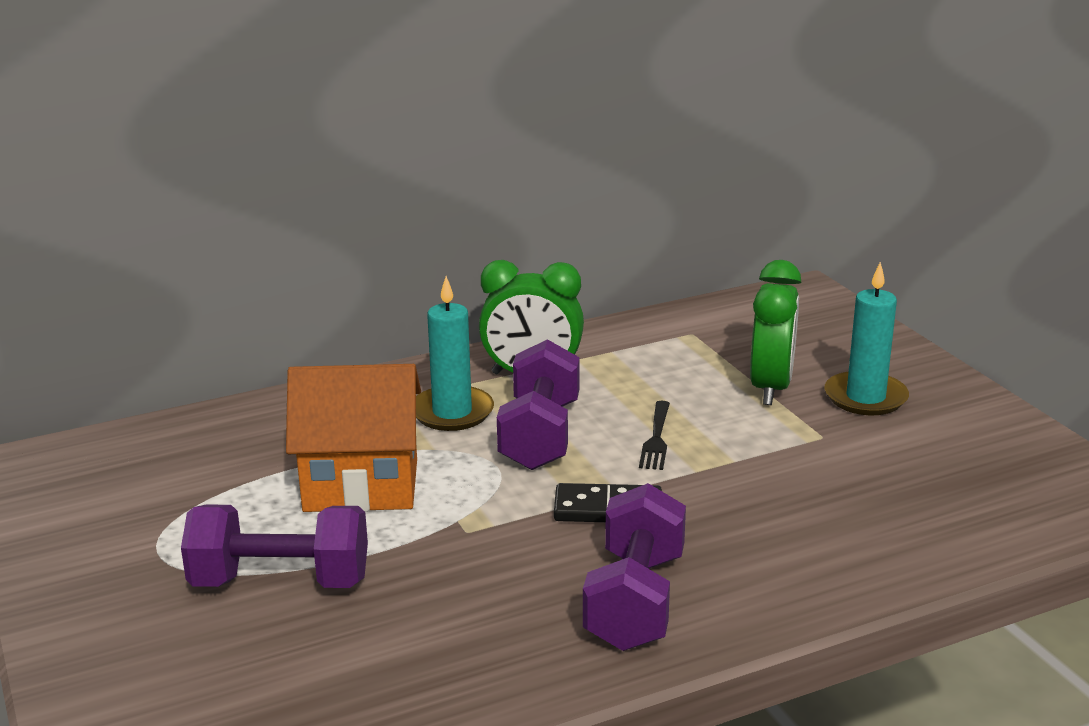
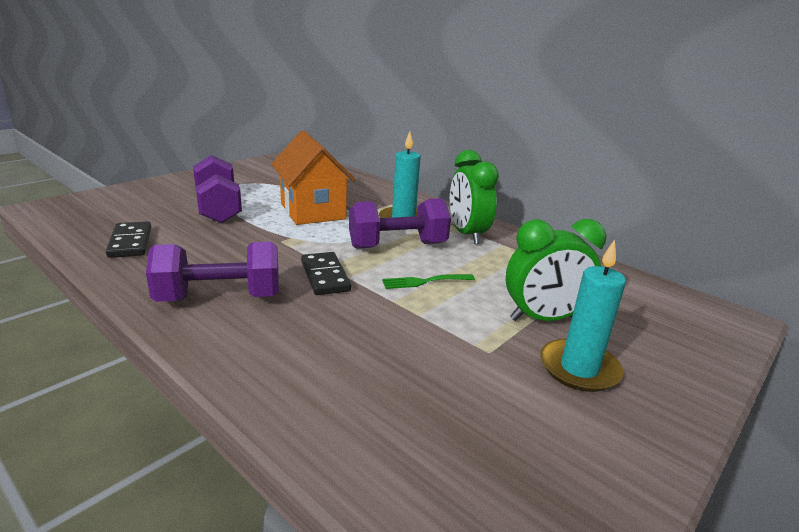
camera: 65 degrees right, 0 degrees up
(388, 686) = (130, 242): none -> black domino
(656, 439) = (424, 281): black fork -> green fork

